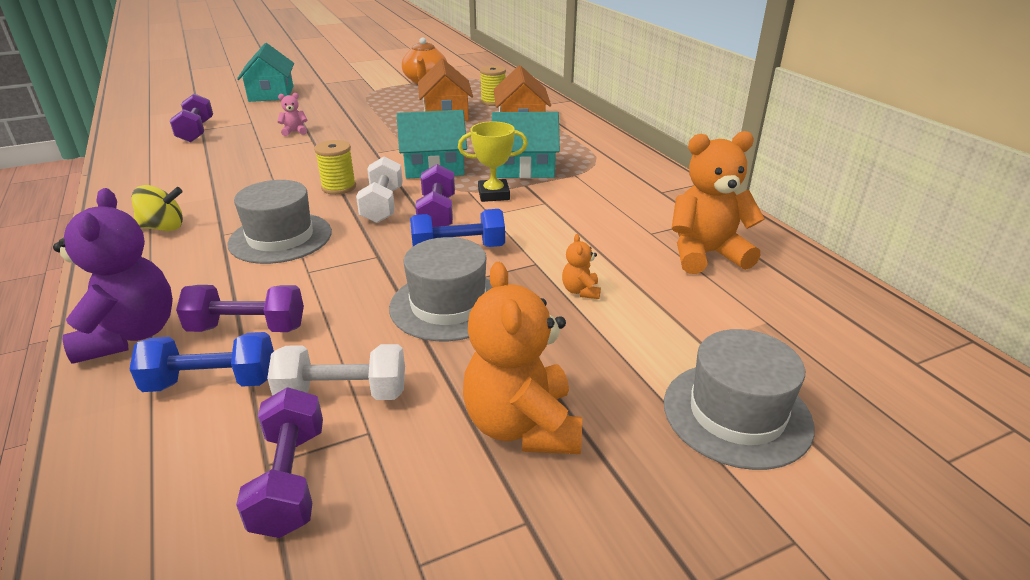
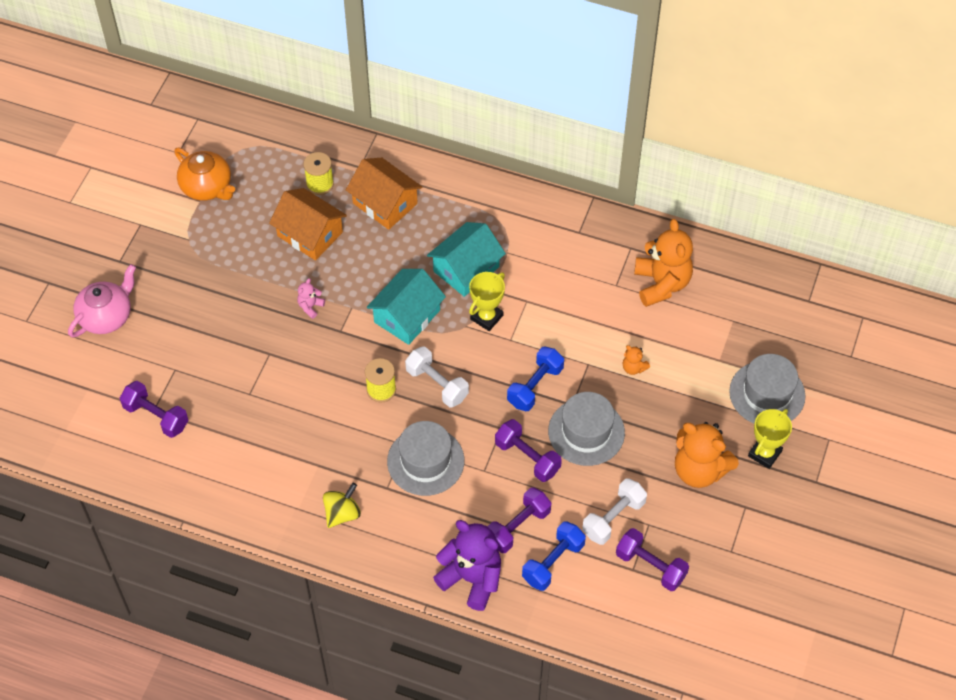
camera: 45 degrees left, 25 degrees up
(271, 94) = (106, 316): turquoise house -> pink teapot
(295, 132) = (235, 354): pink teddy bear -> pink teddy bear (310, 307)
(437, 214) = (481, 365): purple dumbbell -> purple dumbbell (527, 457)
(648, 477) = (764, 453): none -> yellow trophy
(706, 254) = (661, 284): orange teddy bear -> orange teddy bear turned 135 degrees clockwise

